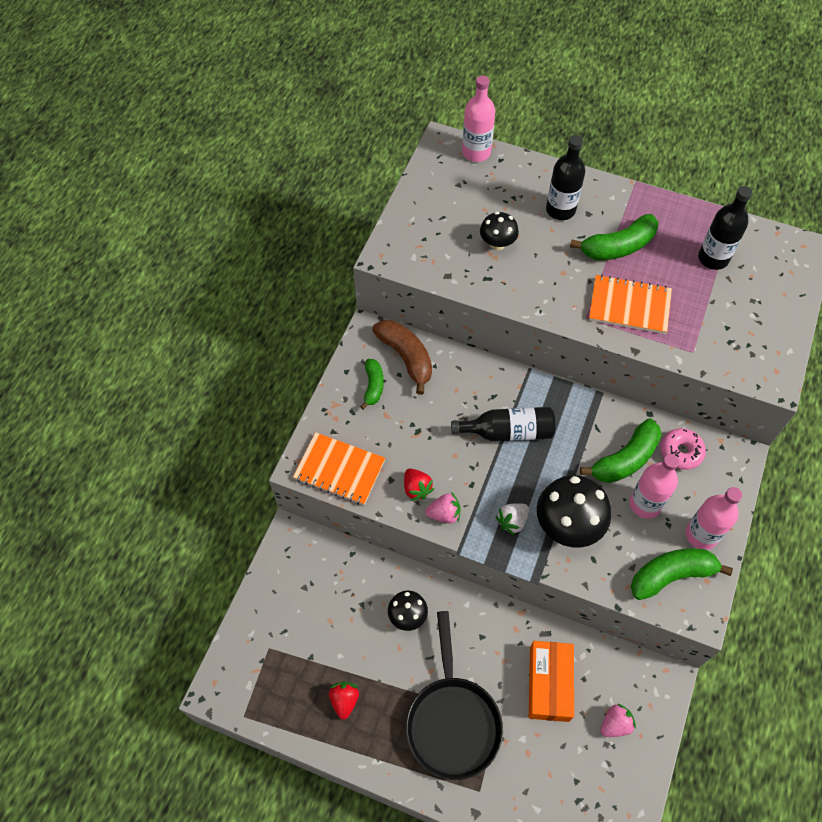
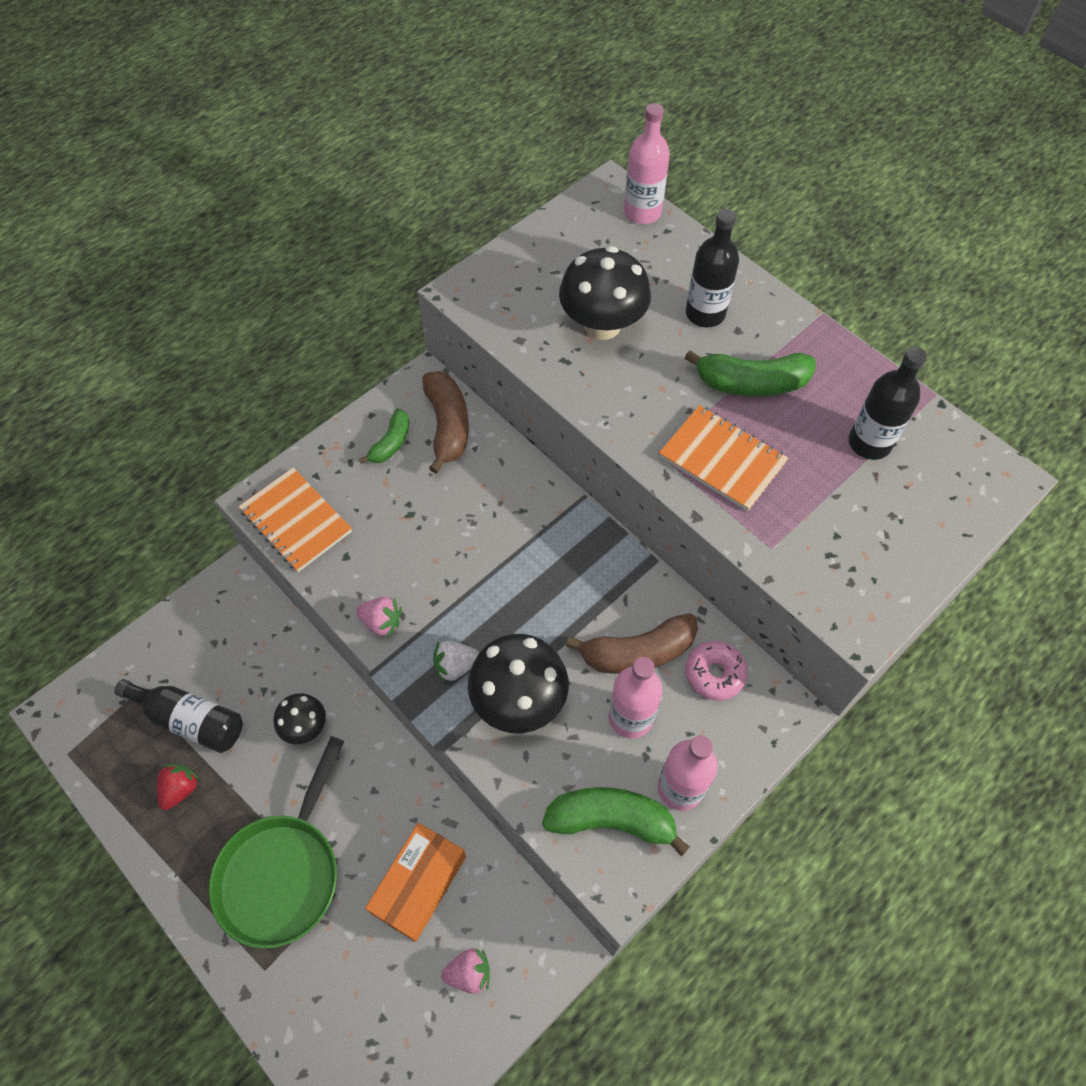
camera: 25 degrees right, 0 degrees up
(416, 488) = (368, 579): red strawberry -> none
(452, 721) = (282, 872): black pan -> green pan
(497, 243) = (602, 325): black mushroom -> black mushroom, size x1.75
(508, 431) = (514, 559): black bottle -> black bottle (190, 720)
(625, 459) = (638, 652): green banana -> brown banana

